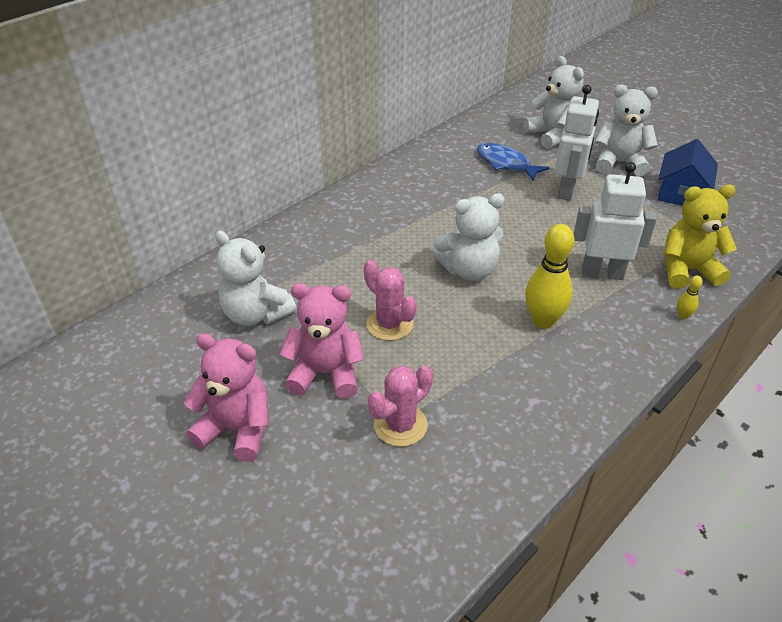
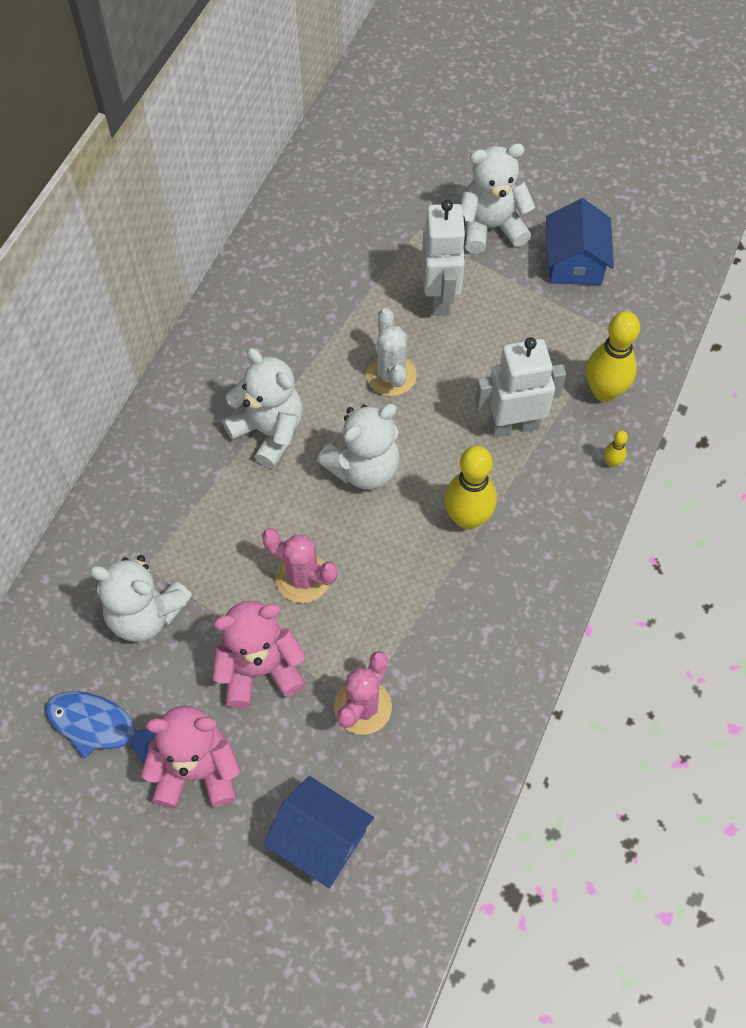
camera: 20 degrees left, 20 degrees up
(316, 516) = (320, 839): none -> blue house
(506, 163) = (352, 269): blue fish -> blue fish (98, 726)
(512, 223) = (391, 375): none -> white cactus
(552, 135) = (395, 197): white teddy bear -> white teddy bear (269, 431)
(687, 270) = (604, 391): yellow teddy bear -> yellow bowling pin

